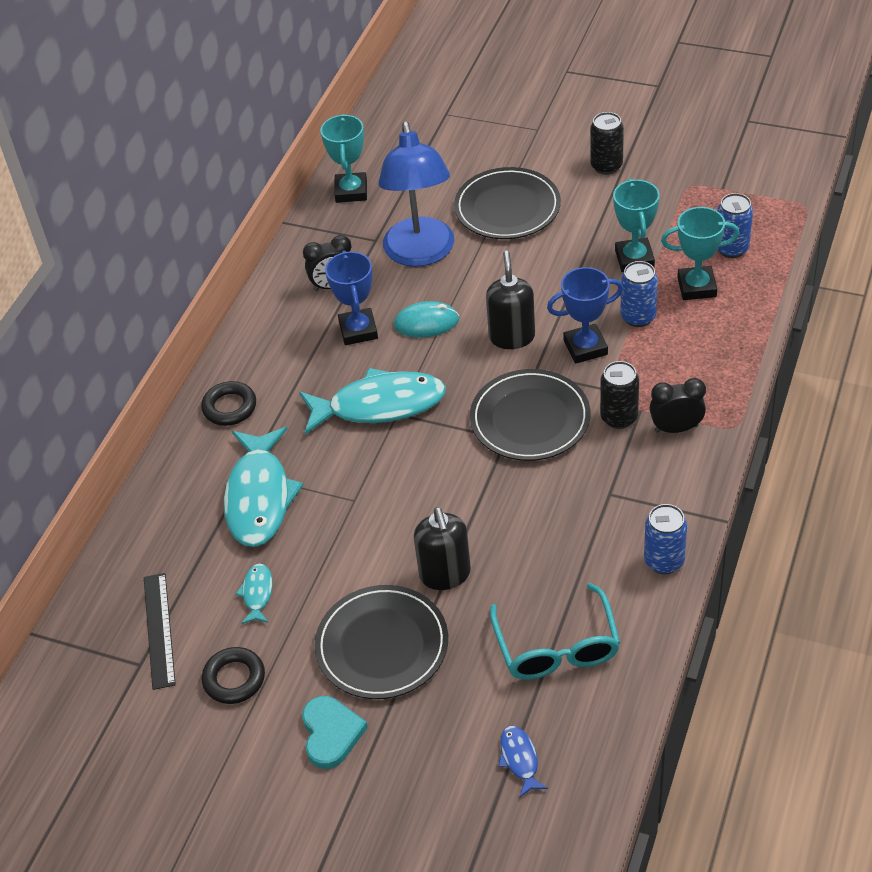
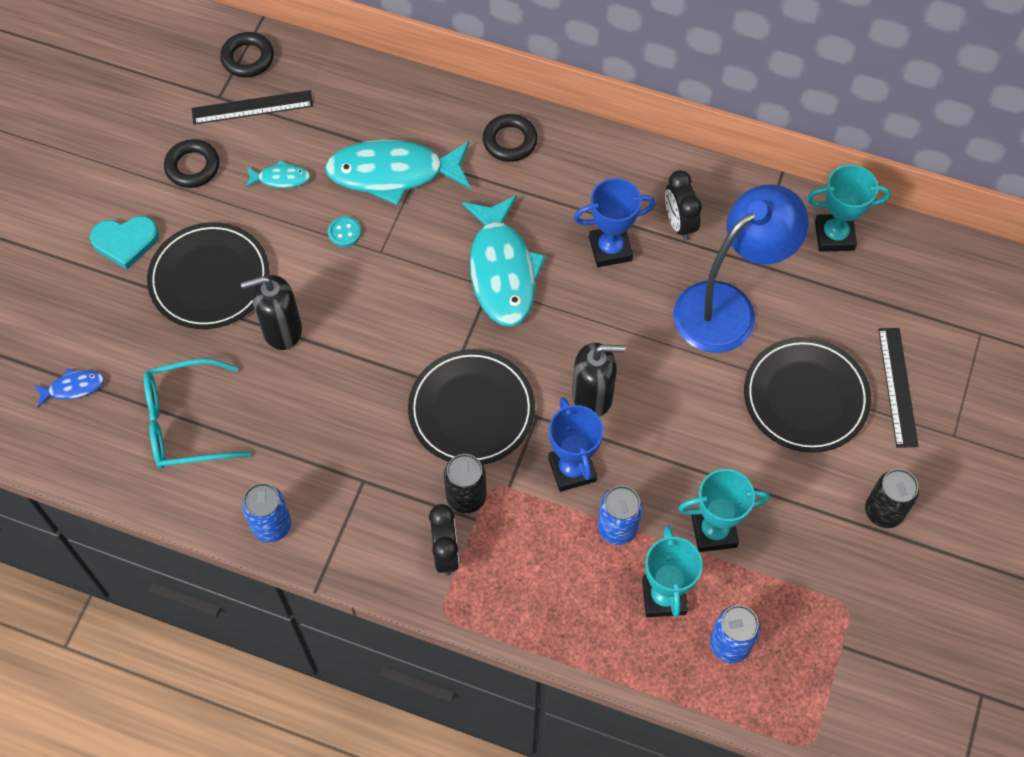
camera: 85 degrees right, 15 degrees up
(89, 641) = (248, 58): none -> black ring
(329, 532) = (344, 232): none -> turquoise button
(420, 254) = (728, 307): blue lamp -> blue lamp turned 150 degrees clockwise
(426, 322) = (619, 313): turquoise mouse -> none
(495, 157) = (897, 387): none -> black ruler

